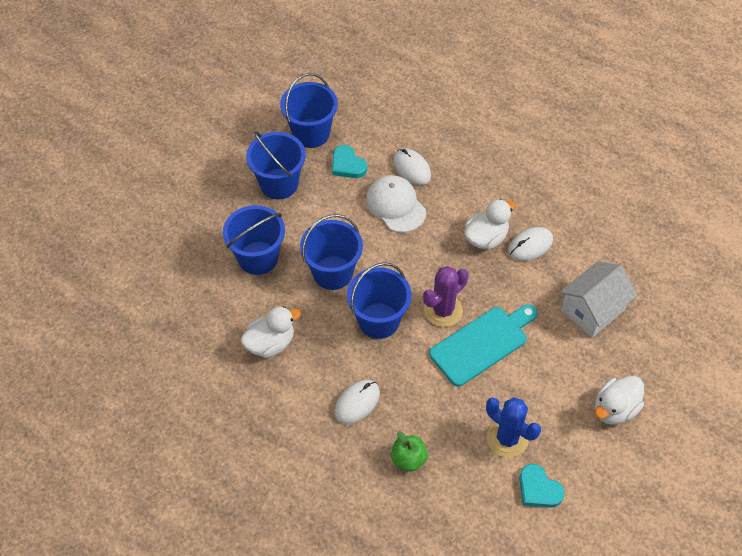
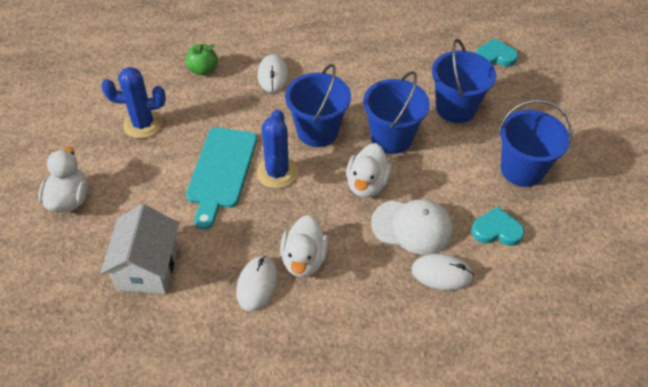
camera: 135 degrees right, 5 degrees down
(270, 343) = (372, 67): white duck -> white duck (367, 184)
(311, 133) = (564, 233): blue bucket -> none
(443, 310) = (277, 173): purple cactus -> blue cactus
(538, 489) = (93, 111): turquoise heart -> turquoise heart (495, 56)

